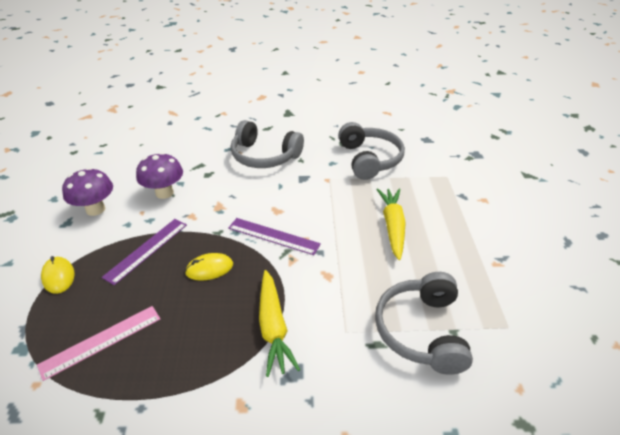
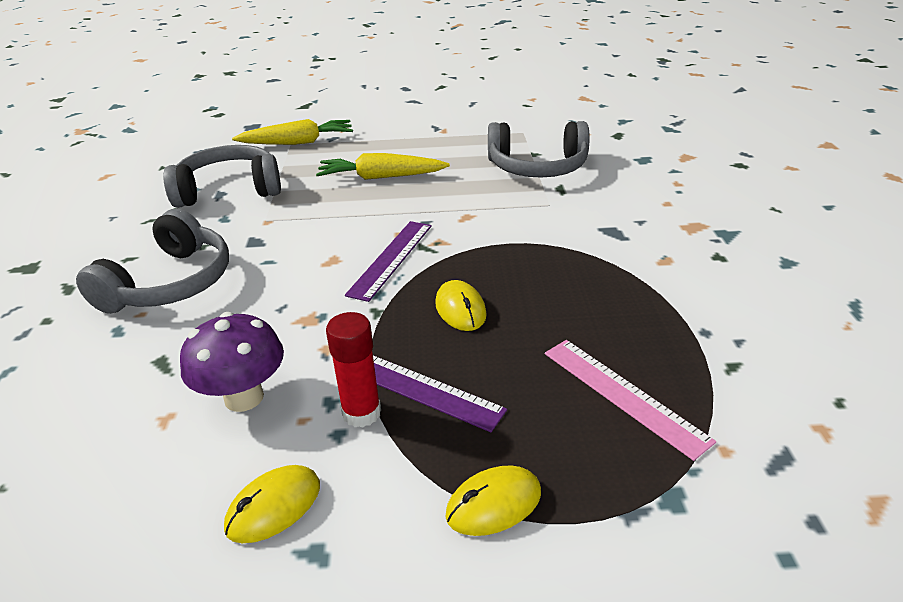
camera: 90 degrees left, 5 degrees down
(95, 209) = (274, 506): purple mushroom -> yellow mouse
(137, 231) = (361, 413): none -> red glue stick
(273, 327) = (555, 248): yellow carrot -> yellow carrot (298, 142)

